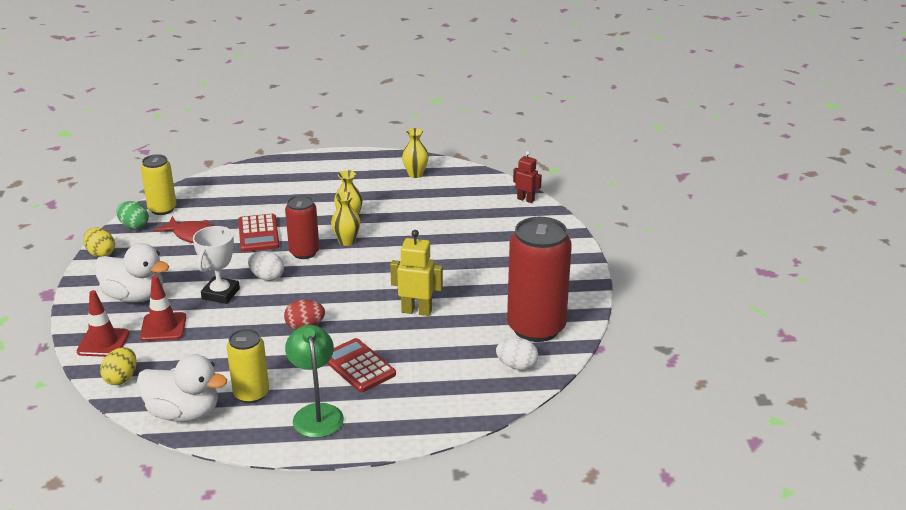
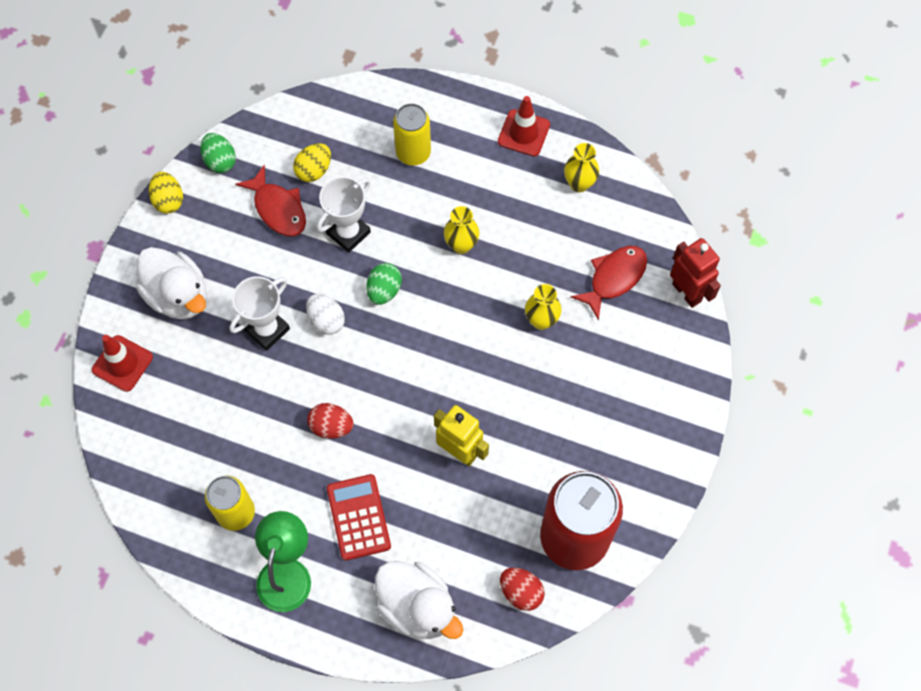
camera: 25 degrees right, 35 degrees up
(121, 378) = (121, 431): yellow egg -> yellow egg (314, 170)
(162, 209) = (261, 139): yellow can -> yellow can (413, 153)
(163, 327) = (189, 363): red traffic cone -> red traffic cone (523, 133)
(184, 413) = (162, 513): white duck -> white duck (417, 607)
(258, 234) = (348, 233): red calculator -> white trophy
(304, 252) = (384, 290): red can -> green egg
(346, 241) = (439, 289): yellow vase -> yellow vase (541, 320)
(471, 206) = (614, 278): none -> red fish
(517, 366) = (521, 592): white egg -> red egg
(526, 199) = (687, 292): red robot -> red robot, size x1.50

